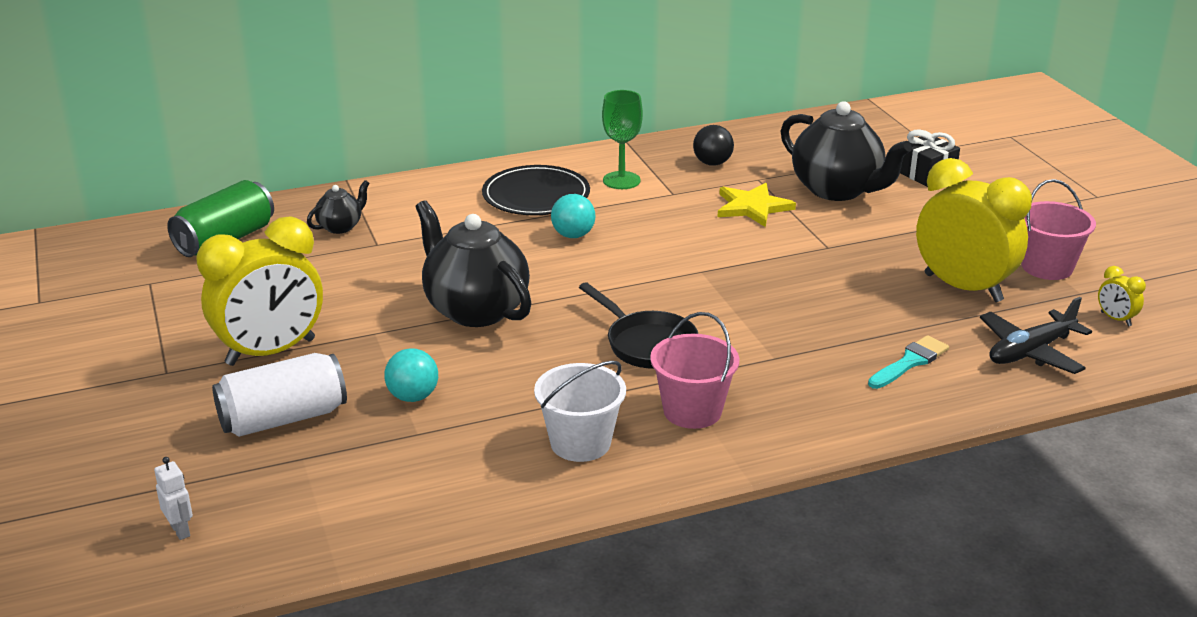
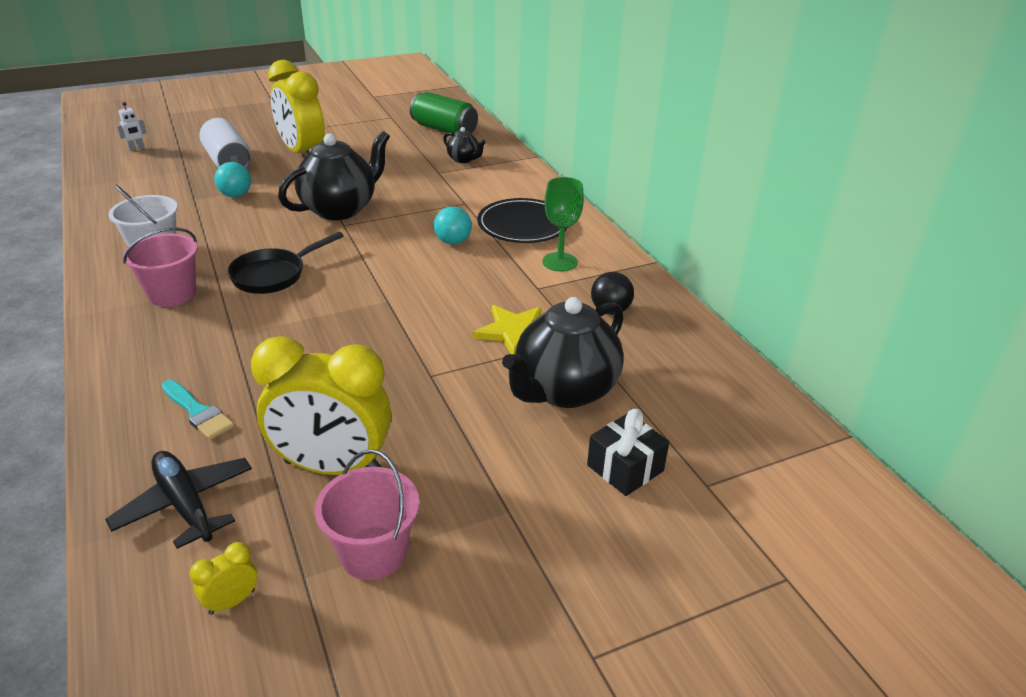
camera: 85 degrees right, 5 degrees up
(963, 288) = (332, 467): yellow clock -> yellow clock turned 60 degrees clockwise

